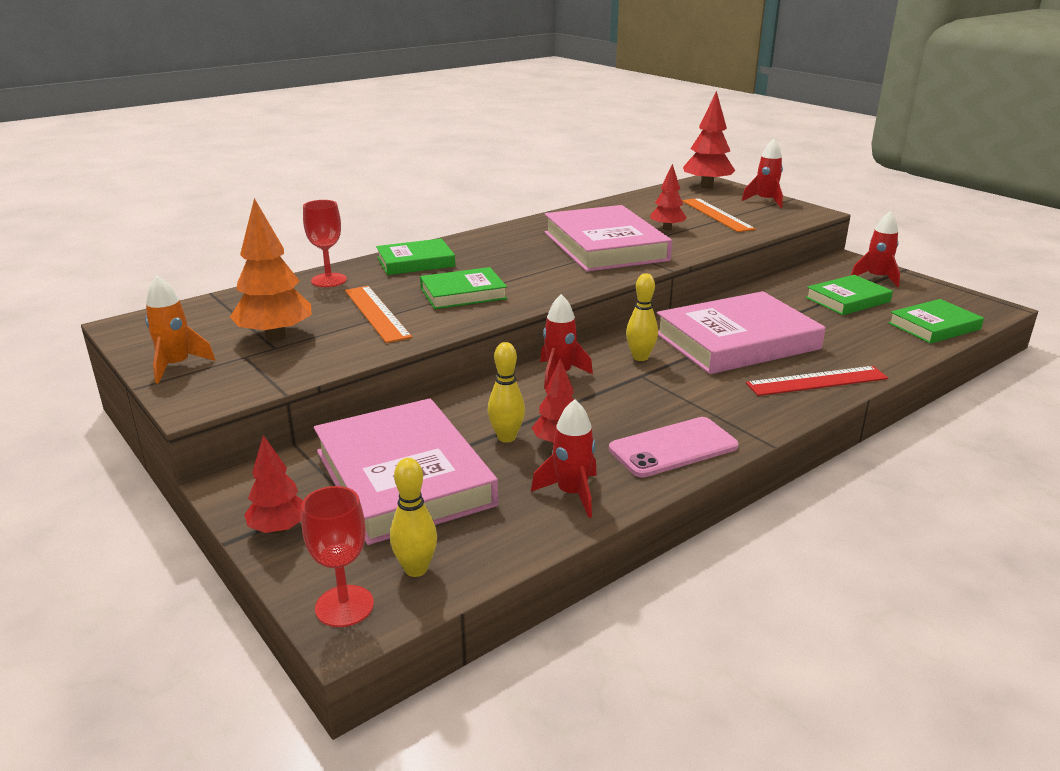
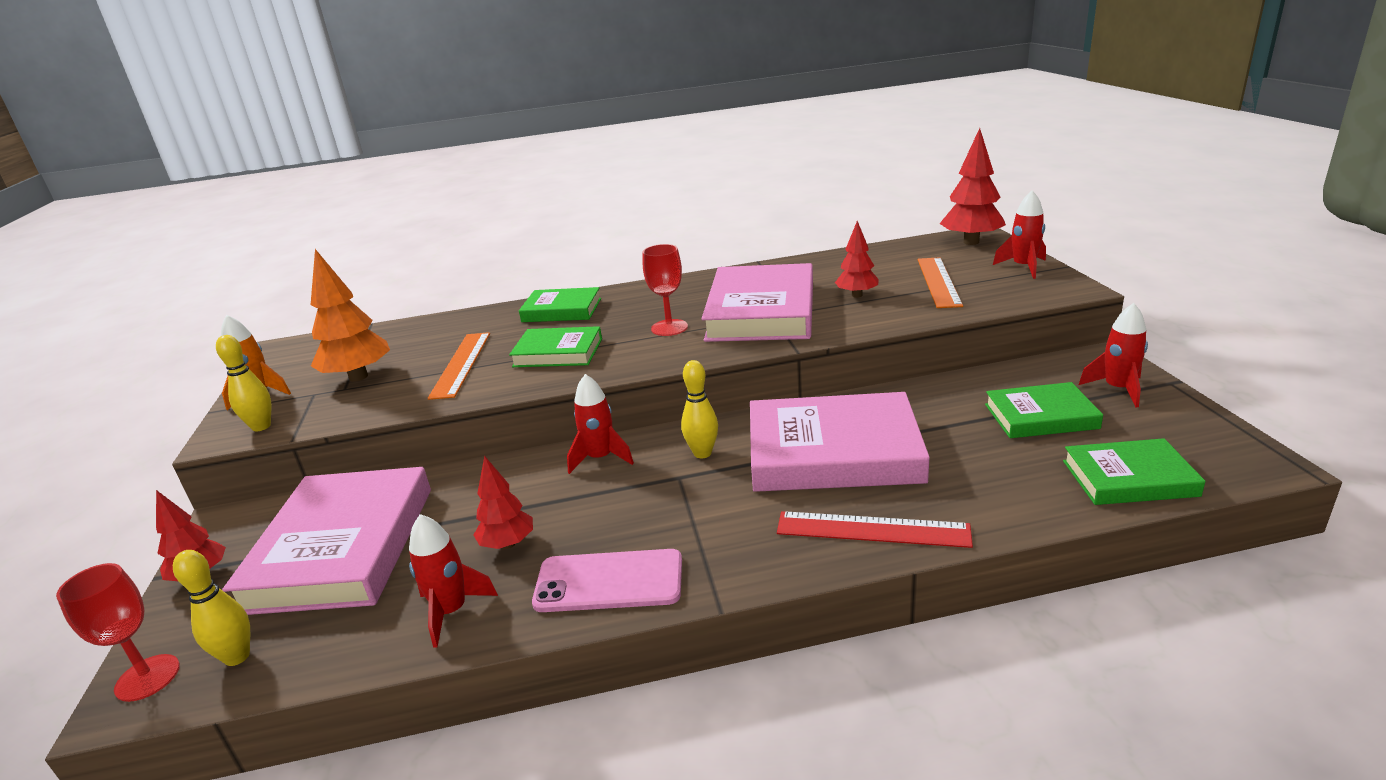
camera: 30 degrees right, 0 degrees up
(329, 280) = (469, 322): red goblet -> red goblet (669, 328)
(506, 437) = (471, 524): yellow bowling pin -> yellow bowling pin (261, 426)

